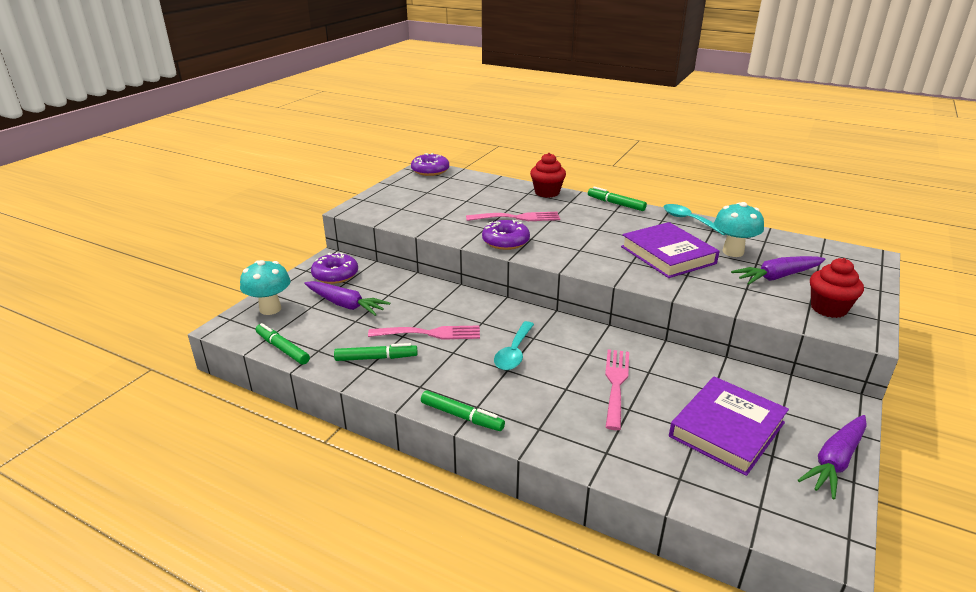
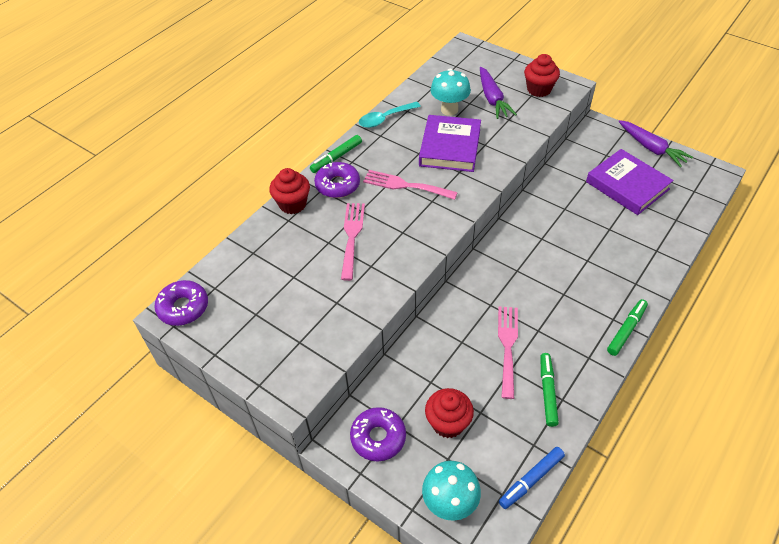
camera: 80 degrees left, 20 degrees up
(282, 349) = (531, 480): green marker -> blue marker
(345, 305) = (448, 423): purple carrot -> red cupcake
(505, 241) = (406, 252): purple donut -> purple donut (337, 185)
(514, 353) = (540, 286): turquoise spoon -> none
(616, 384) = (580, 230): pink fork -> pink fork (405, 185)
(668, 255) = (450, 147): purple book -> purple book turned 60 degrees counterclockwise

